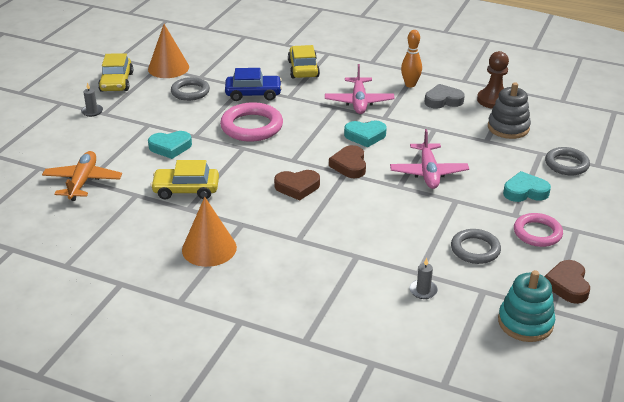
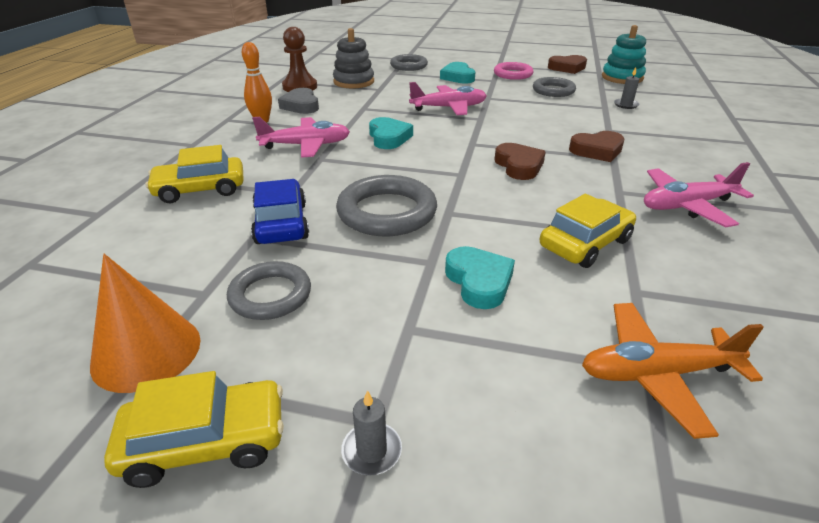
camera: 100 degrees left, 0 degrees up
(186, 190) = (585, 243): yellow car -> yellow car turned 120 degrees counterclockwise
(209, 248) = (687, 205): orange cone -> pink plane
(252, 126) = (387, 212): pink ring -> grey ring
(349, 165) = (455, 142): brown heart -> brown heart (597, 151)

